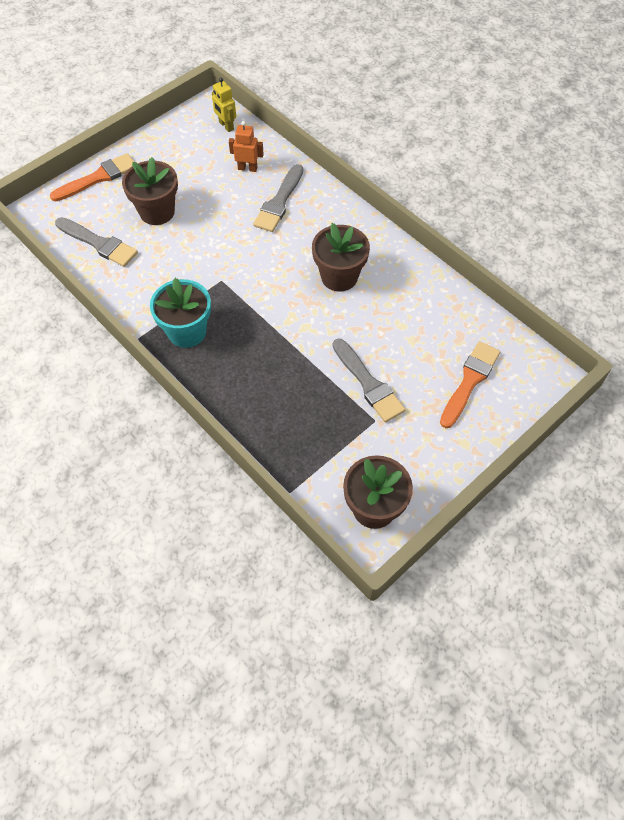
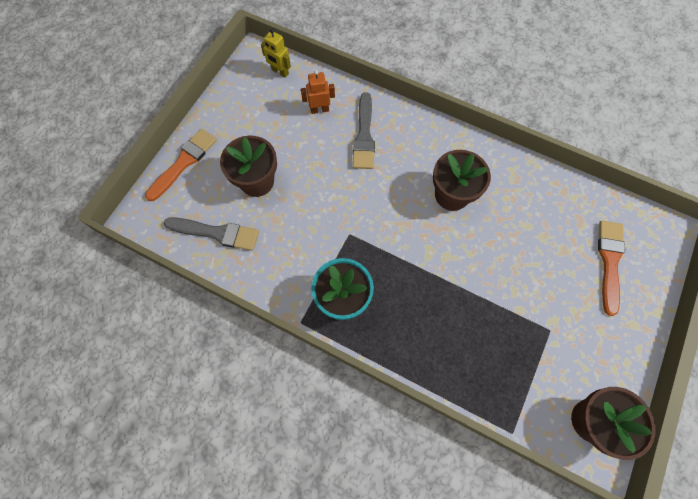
camera: 20 degrees left, 10 degrees up
(368, 383) = (527, 295): grey brush -> none

